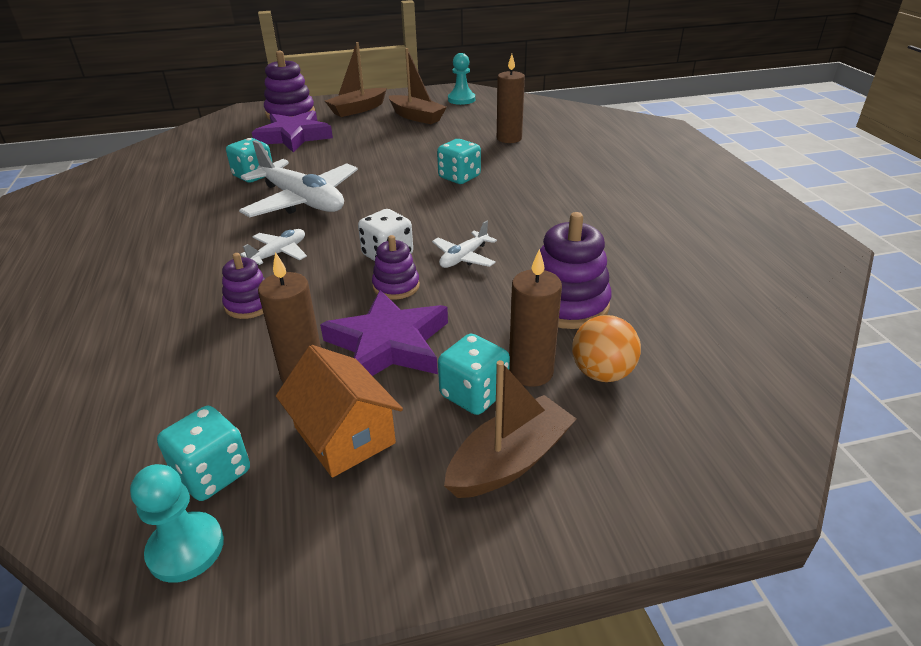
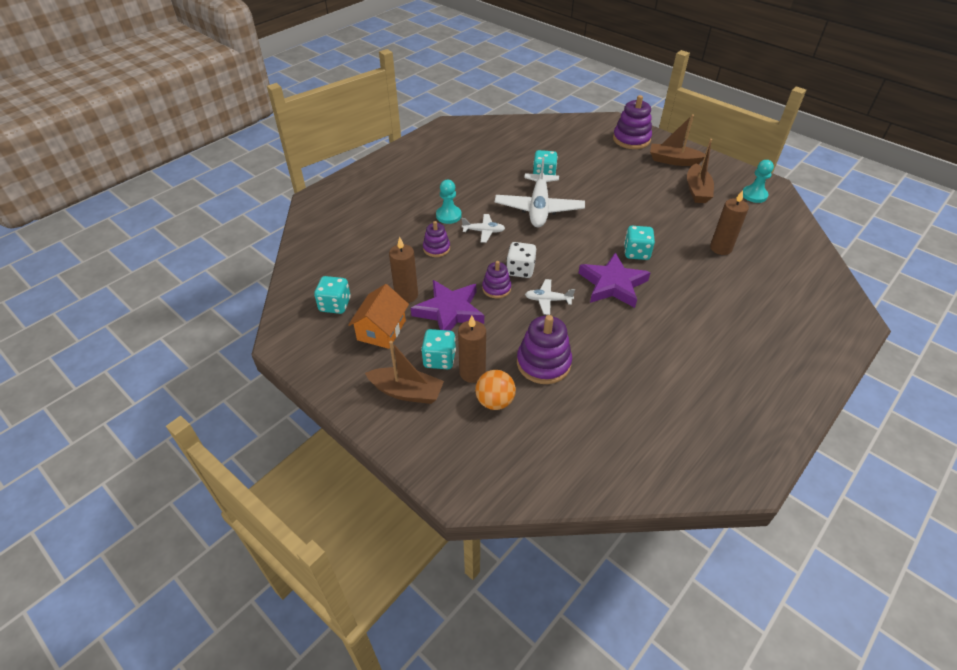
camera: 55 degrees right, 10 degrees up
(186, 548) = (299, 321): turquoise pawn -> turquoise pawn (448, 215)
(294, 136) = (604, 159): purple star -> purple star (612, 284)

